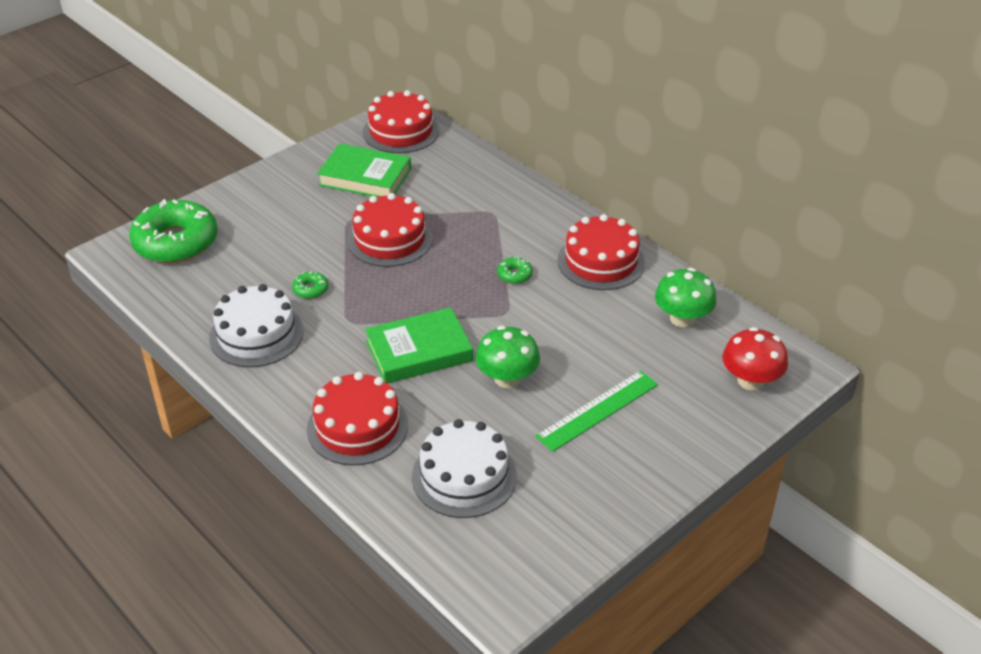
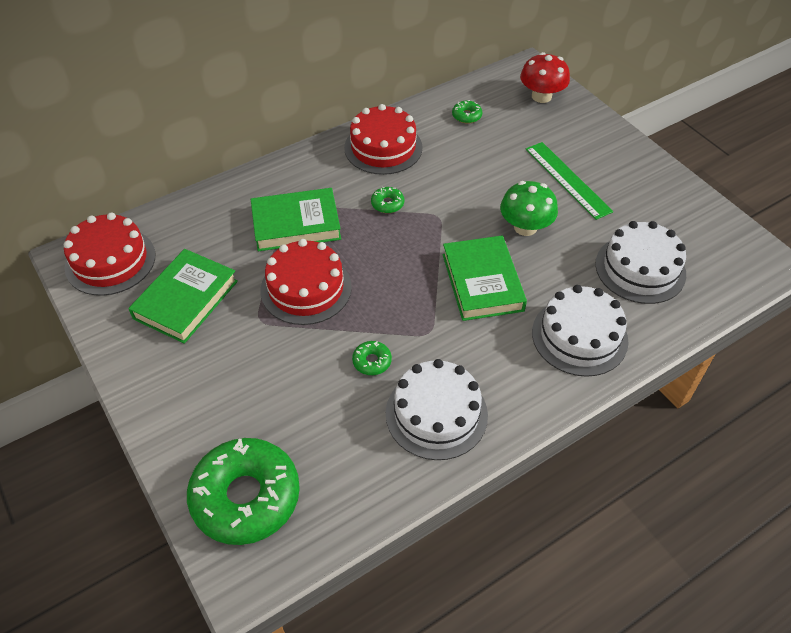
camera: 80 degrees left, 10 degrees up
(357, 427) = (579, 336): red cake -> white cake
(470, 221) = (296, 224): none -> green book
(682, 318) = (466, 116): green mushroom -> green donut

